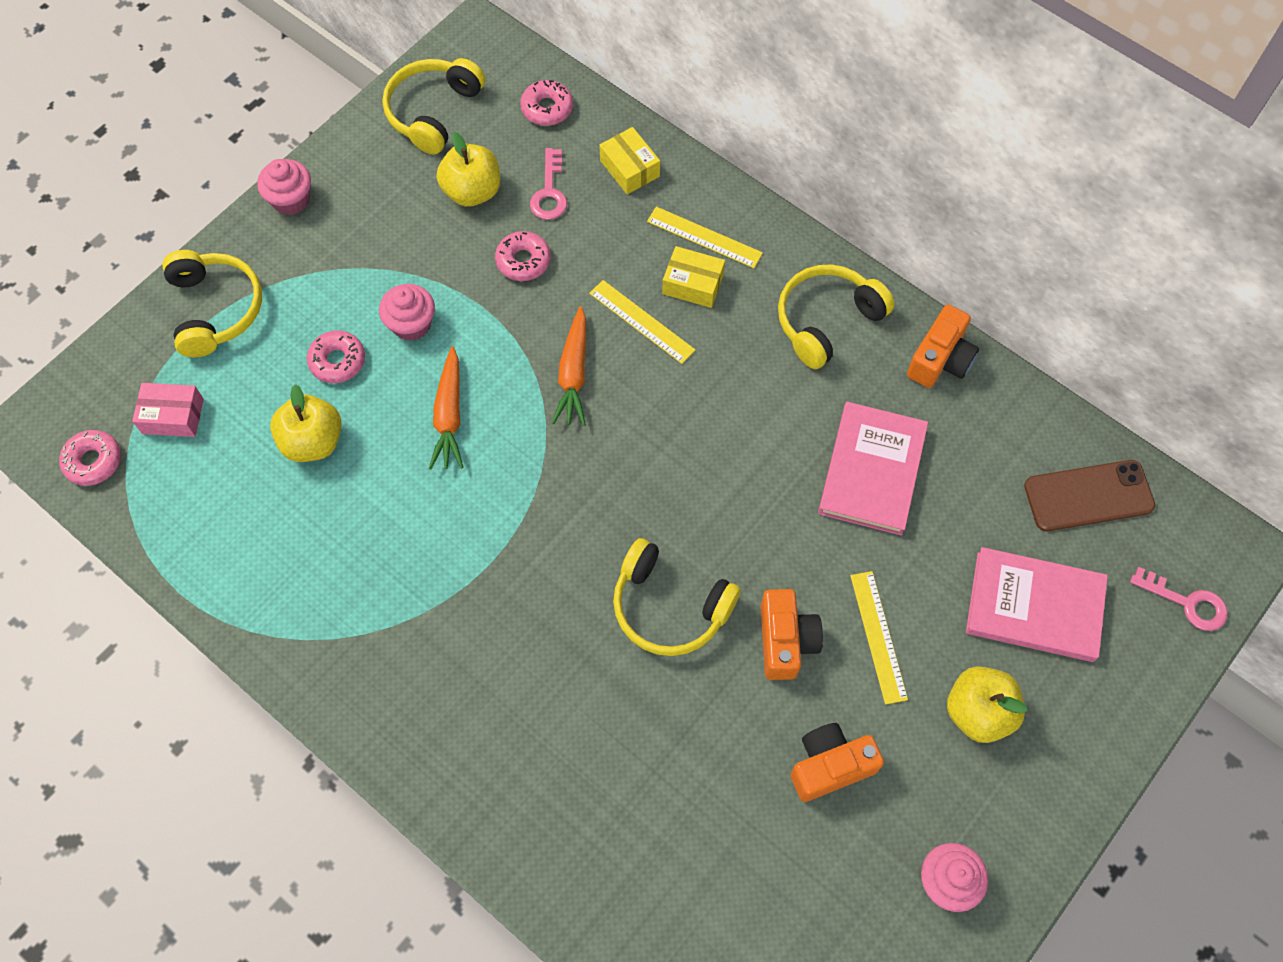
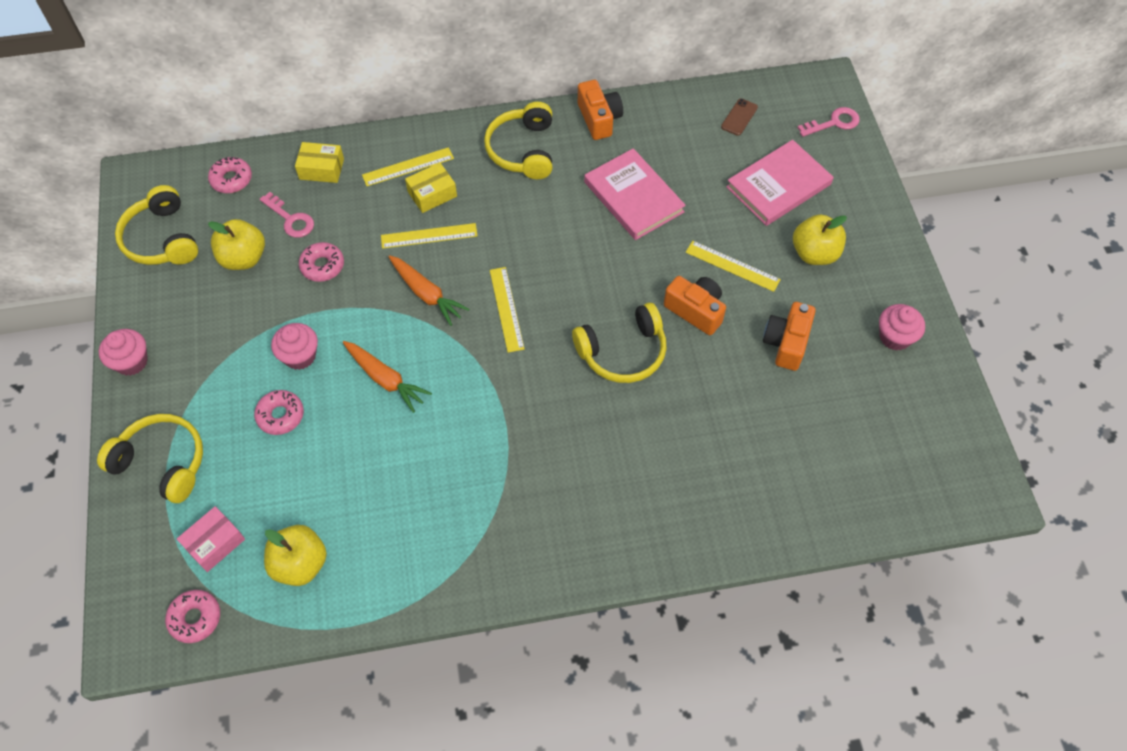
camera: 50 degrees left, 5 degrees down
(313, 441) = (323, 469): yellow apple -> yellow apple (300, 564)
(621, 458) = (506, 309): none -> yellow ruler
(1088, 496) = (739, 117): brown phone -> brown phone, size x0.54

